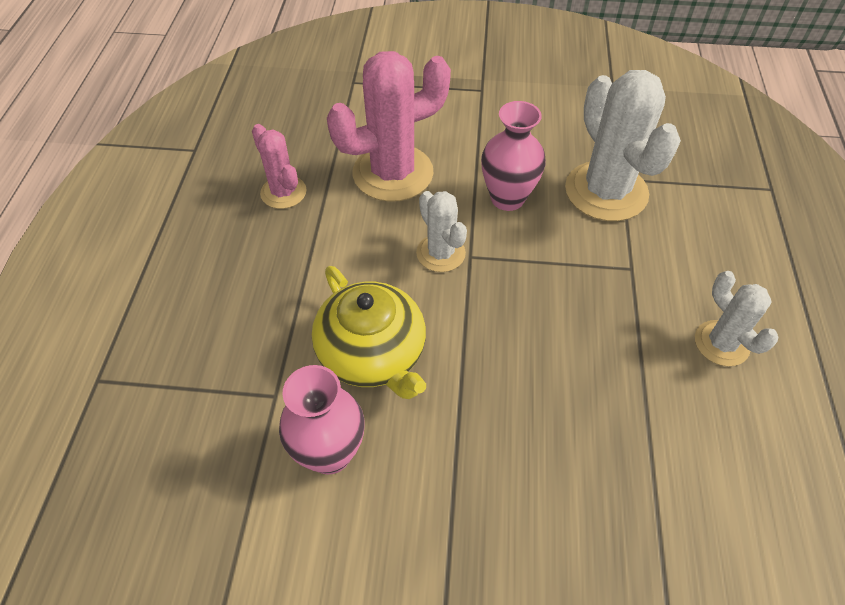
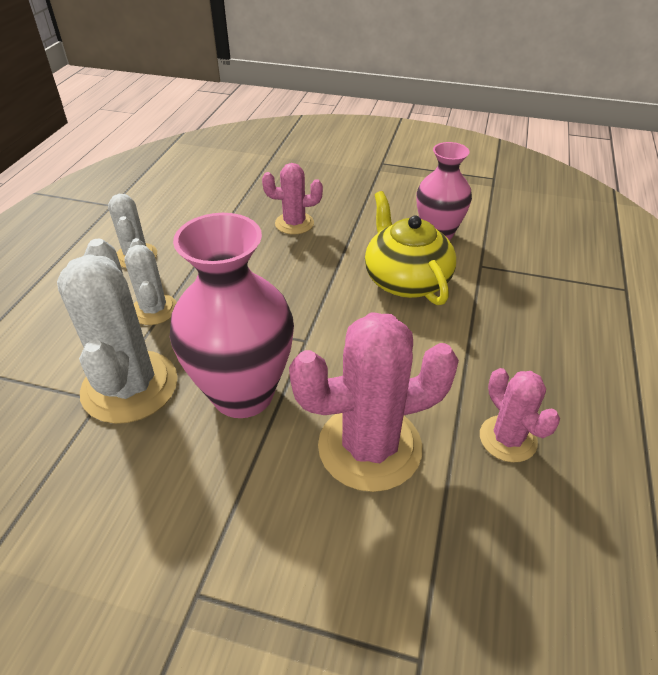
camera: 170 degrees left, 10 degrees down
(440, 253) = (333, 346): white cactus -> white cactus (154, 310)
(507, 198) = (243, 394): pink vase -> pink vase, size x1.58
(547, 445) = (294, 223): none -> pink cactus

